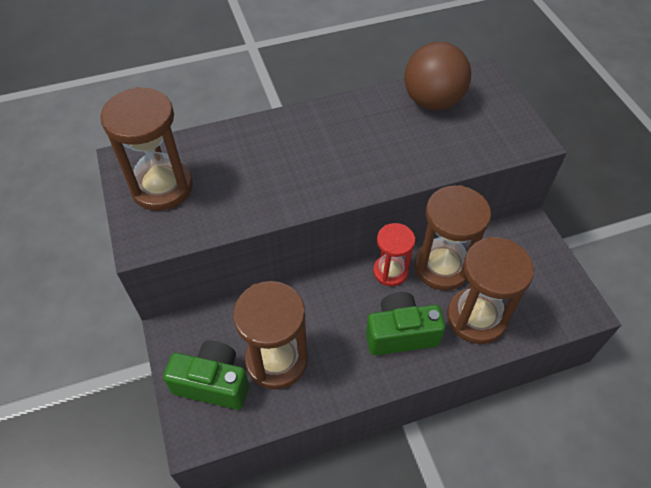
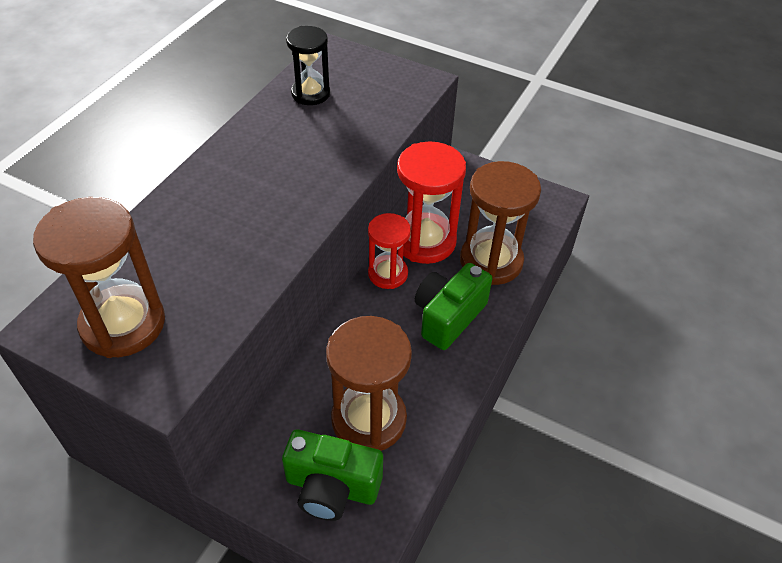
camera: 45 degrees left, 5 degrees down
(213, 383) = (332, 487): green camera -> green camera turned 135 degrees counterclockwise
(432, 101) = (310, 94): brown ball -> black hourglass
(442, 267) = (425, 241): brown hourglass -> red hourglass

